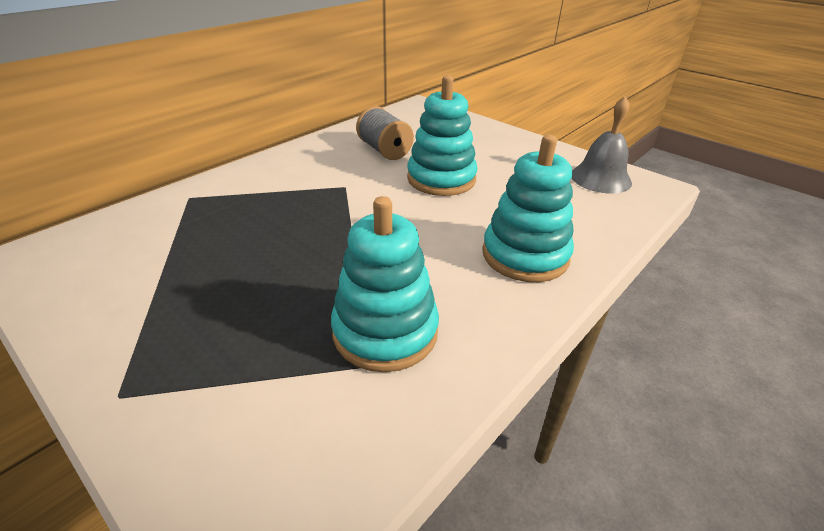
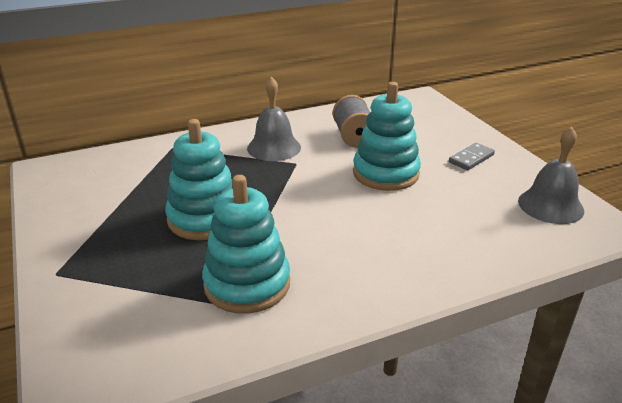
camera: 25 degrees right, 5 degrees down
(310, 175) = (274, 147): none -> grey bell
(505, 151) = (471, 158): none -> grey domino
(525, 255) = (408, 257): turquoise stacking toy -> turquoise stacking toy (205, 218)

